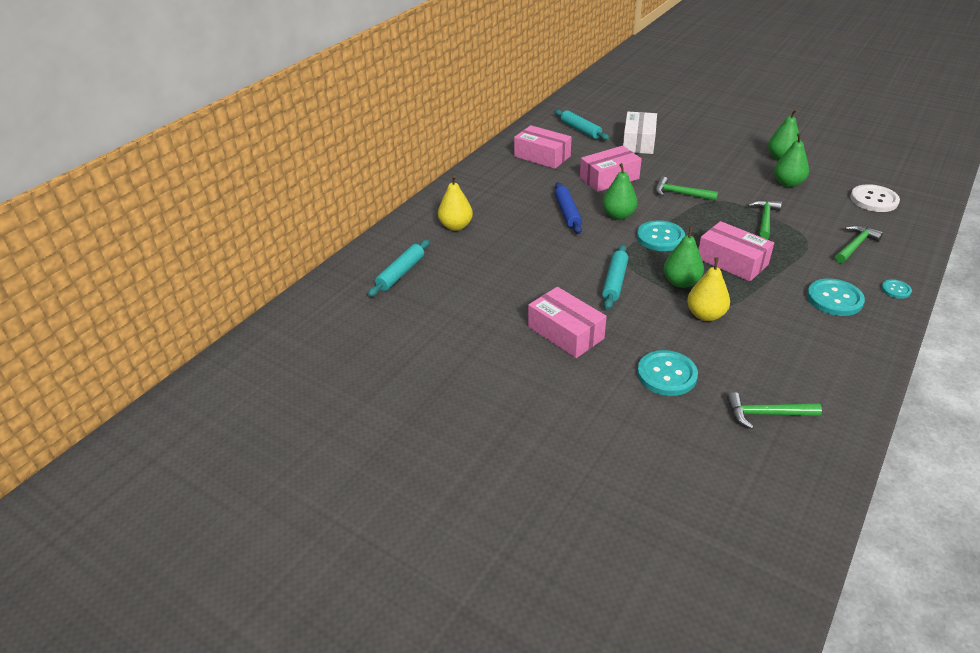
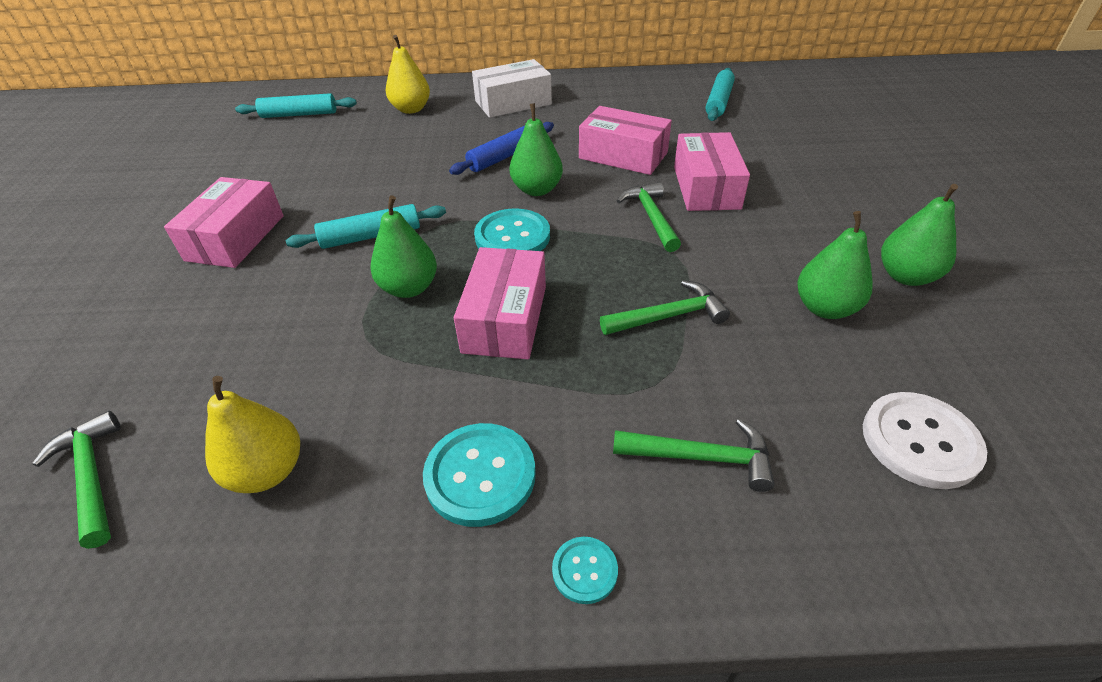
camera: 55 degrees right, 5 degrees up
(542, 156) = (618, 102): pink box -> pink box (706, 187)
(638, 142) = (750, 145): white box -> white box (513, 103)
(666, 374) = (170, 343): turquoise button -> none
(705, 315) = (337, 335): yellow pear -> yellow pear (268, 471)

